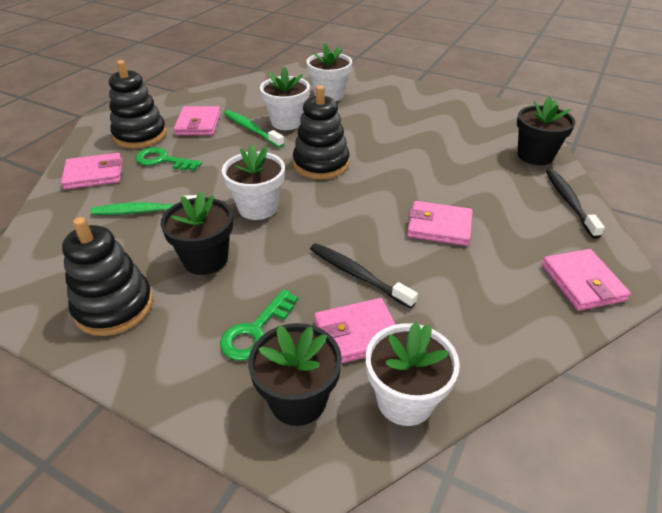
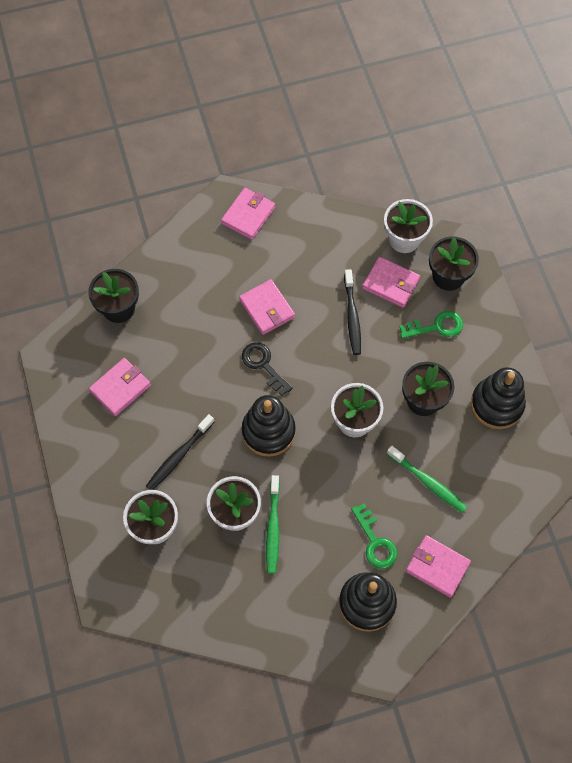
camera: 135 degrees left, 25 degrees up
(198, 124) = (307, 579): pink wallet -> pink wallet (120, 388)
(382, 193) = (264, 365): none -> black key
(569, 202) = (167, 258): black toothbrush -> black toothbrush (179, 456)

